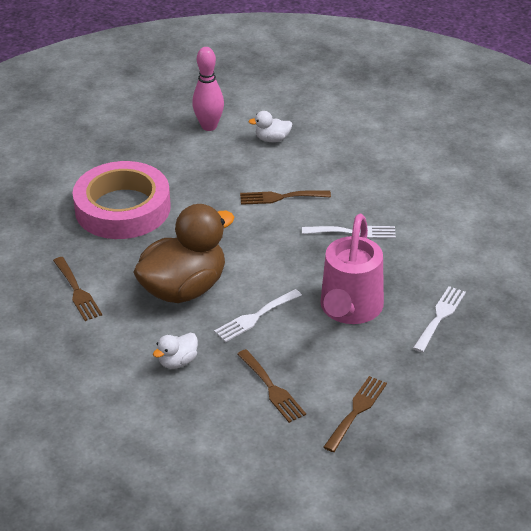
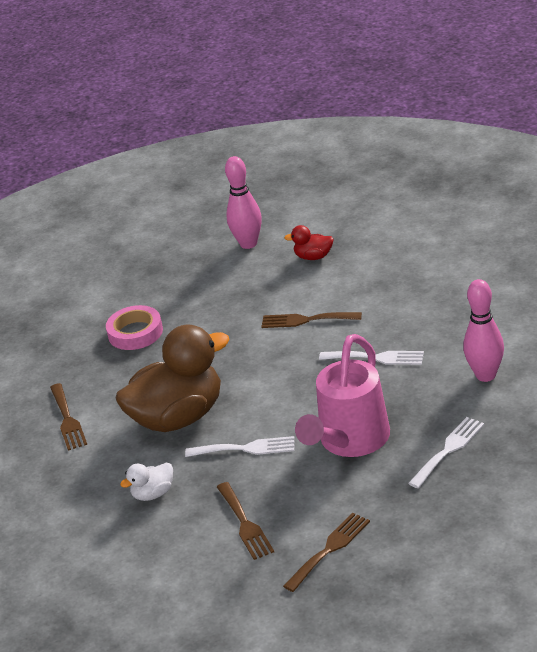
camera: 15 degrees right, 5 degrees down
(122, 208) = (135, 332): pink tape -> pink tape, size x0.54
(255, 317) = (246, 448): white fork -> white fork turned 150 degrees counterclockwise
(272, 139) = (313, 257): white duck -> red duck
(455, 248) = (485, 375): none -> pink bowling pin

